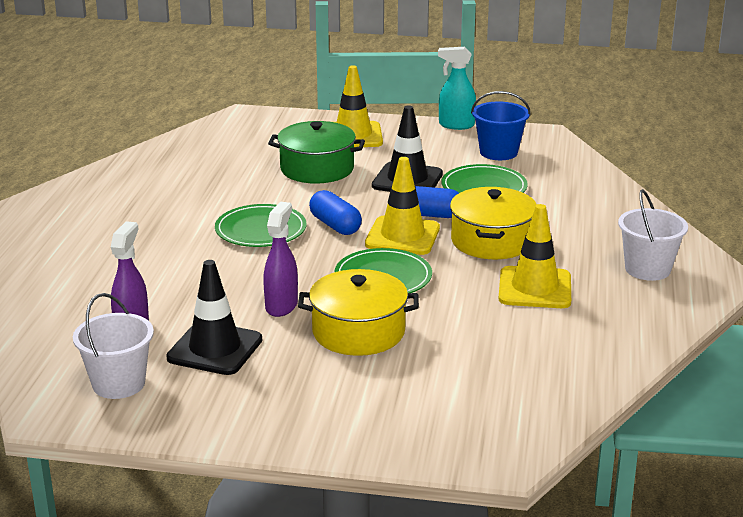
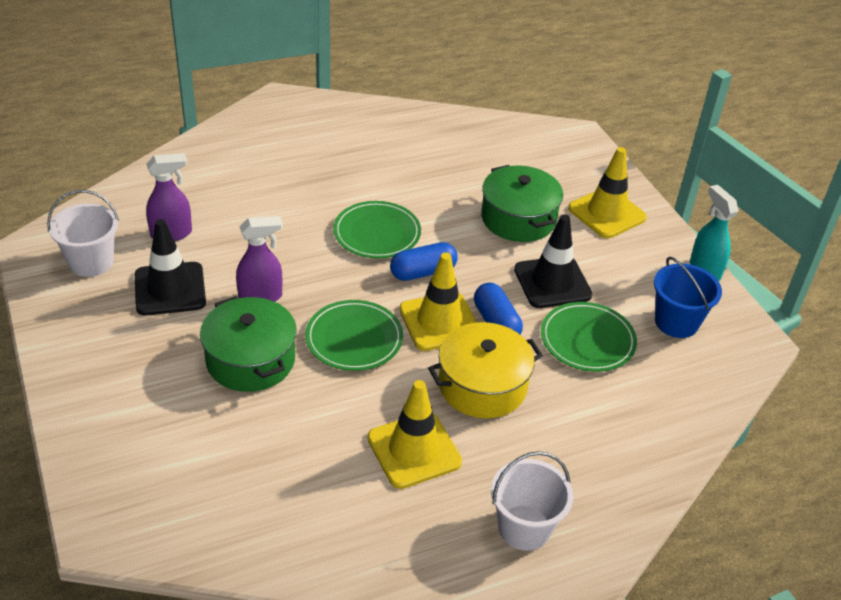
camera: 55 degrees right, 15 degrees up
(335, 225) = (423, 272): blue capsule -> blue capsule turned 45 degrees clockwise
(358, 332) = (251, 360): yellow pot -> green pot

